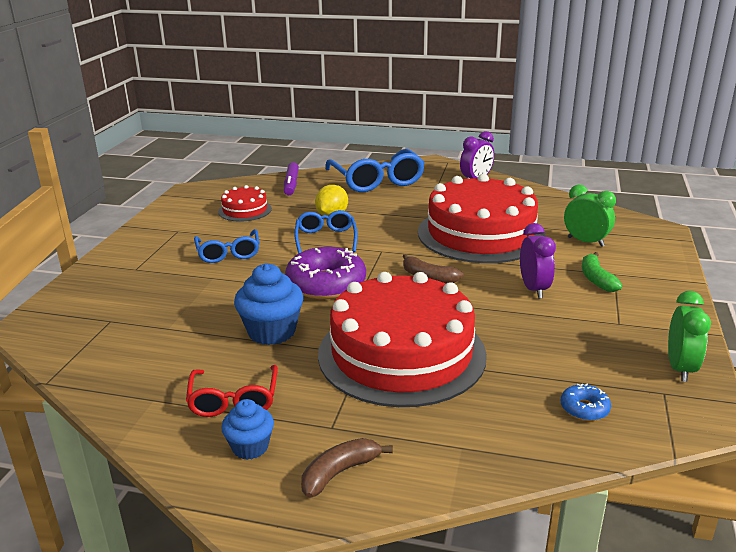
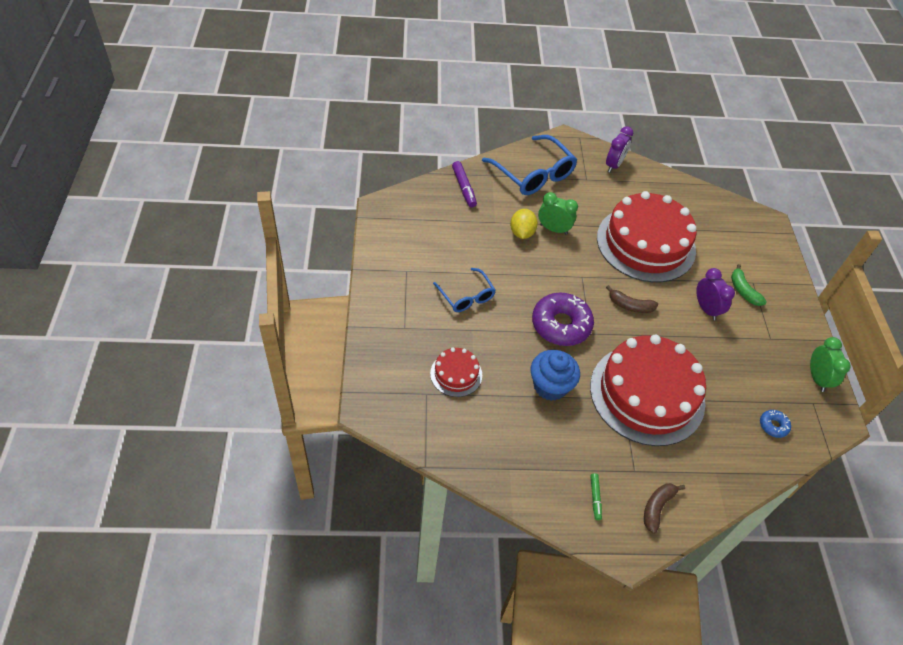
camera: 20 degrees left, 25 degrees up
(234, 400) = (562, 459): red glasses -> none
(245, 210) = (445, 233): red cake -> red cake (456, 374)
(250, 447) = (595, 498): blue cupcake -> green marker
(326, 239) = (532, 266): blue glasses -> none
(585, 242) = (723, 245): green clock -> green clock (553, 229)

